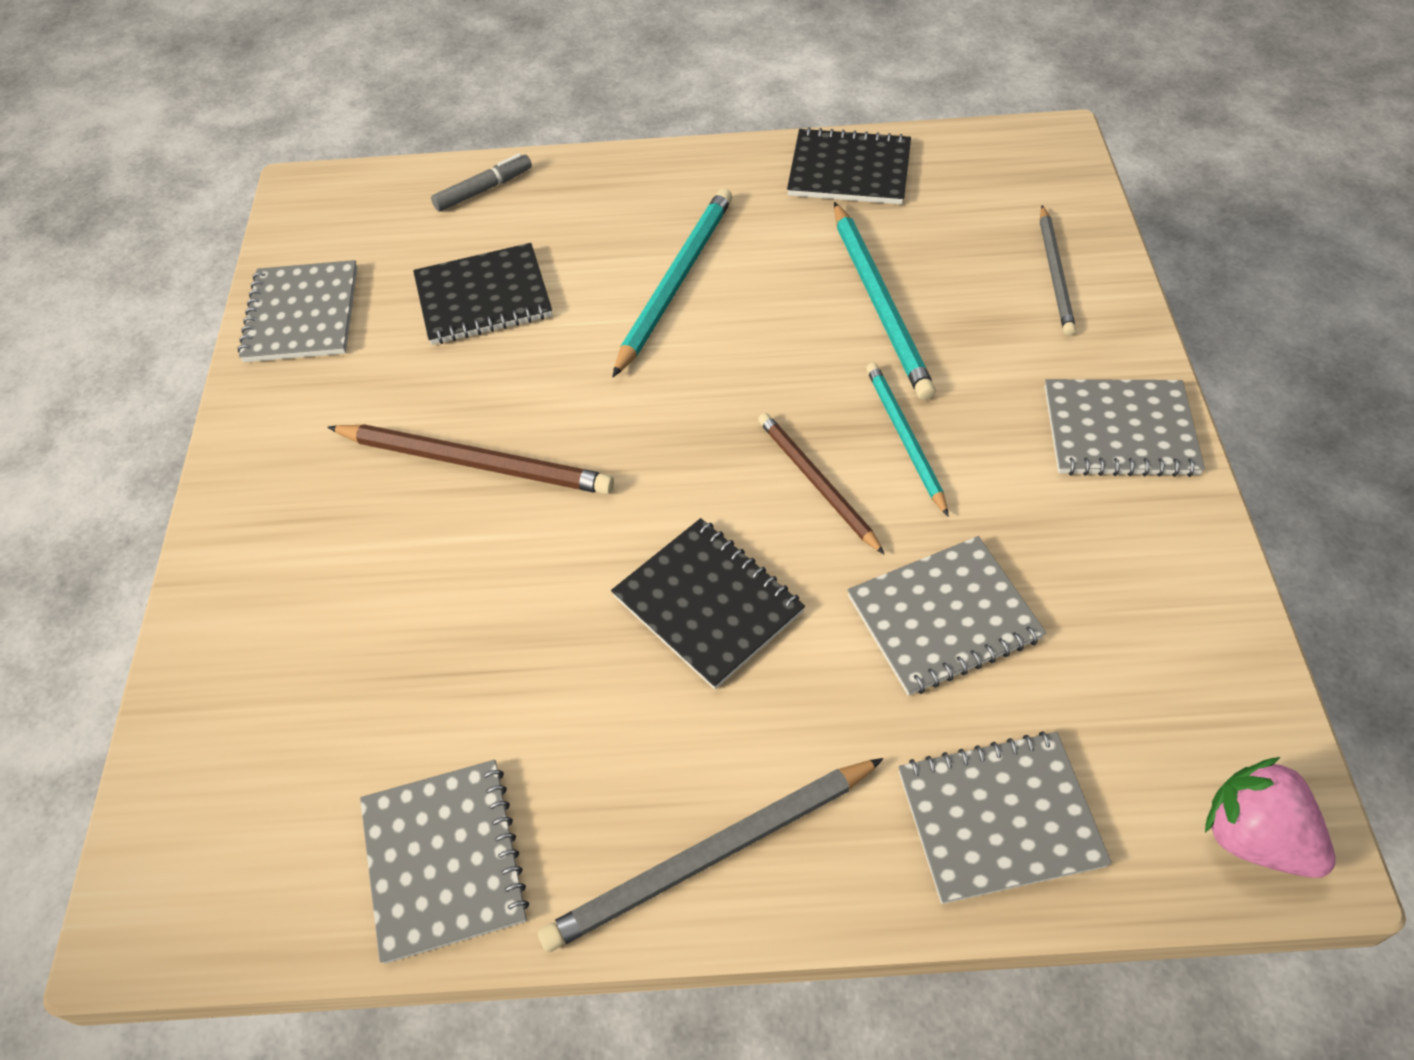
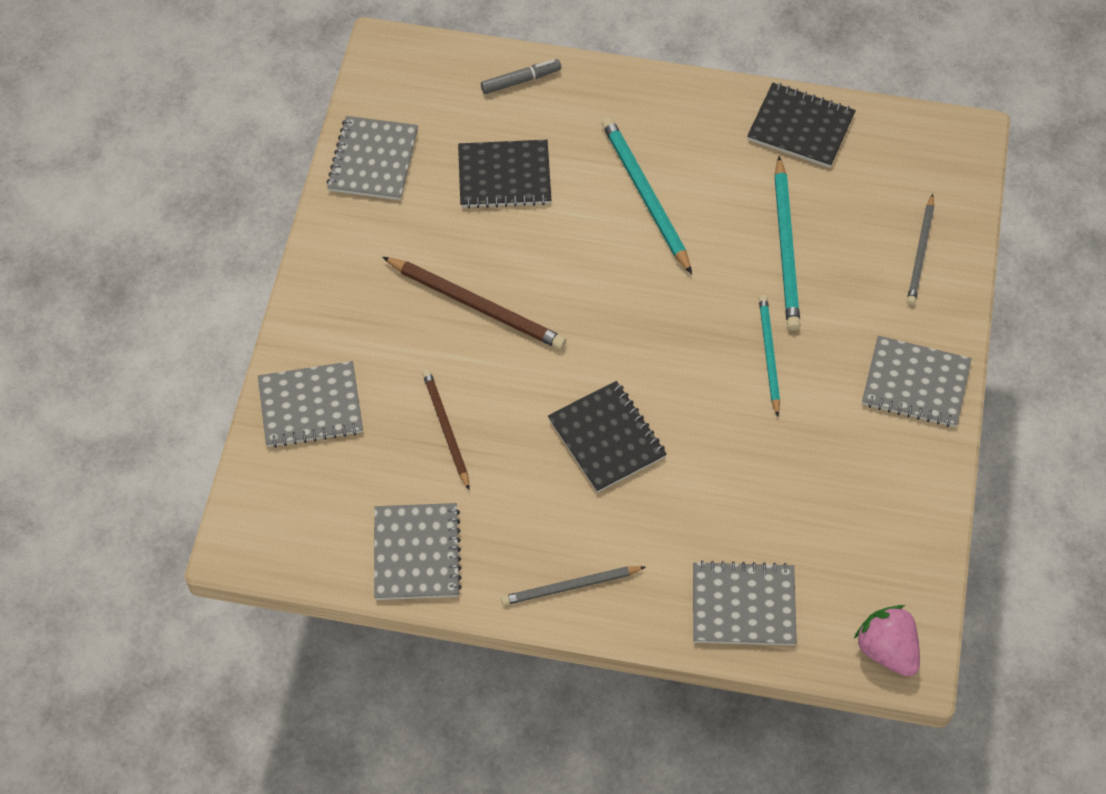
camera: 10 degrees right, 5 degrees up
(675, 281) = (645, 195): turquoise pencil -> turquoise pencil turned 60 degrees counterclockwise
(710, 856) = (570, 587): grey pencil -> grey pencil, size x0.65
(817, 483) = (700, 373): brown pencil -> brown pencil (446, 429)
(943, 617) = (752, 481): grey notebook -> grey notebook (310, 406)

